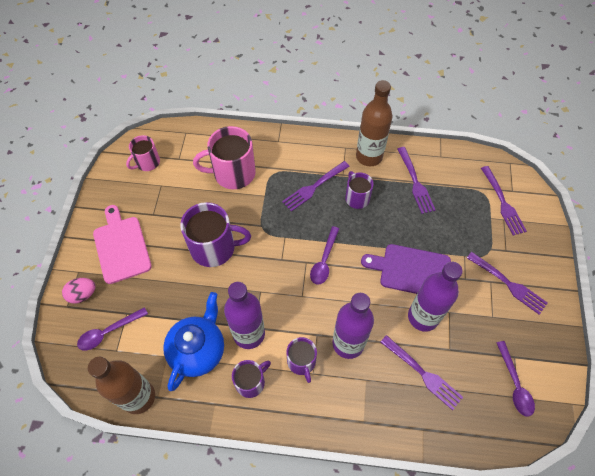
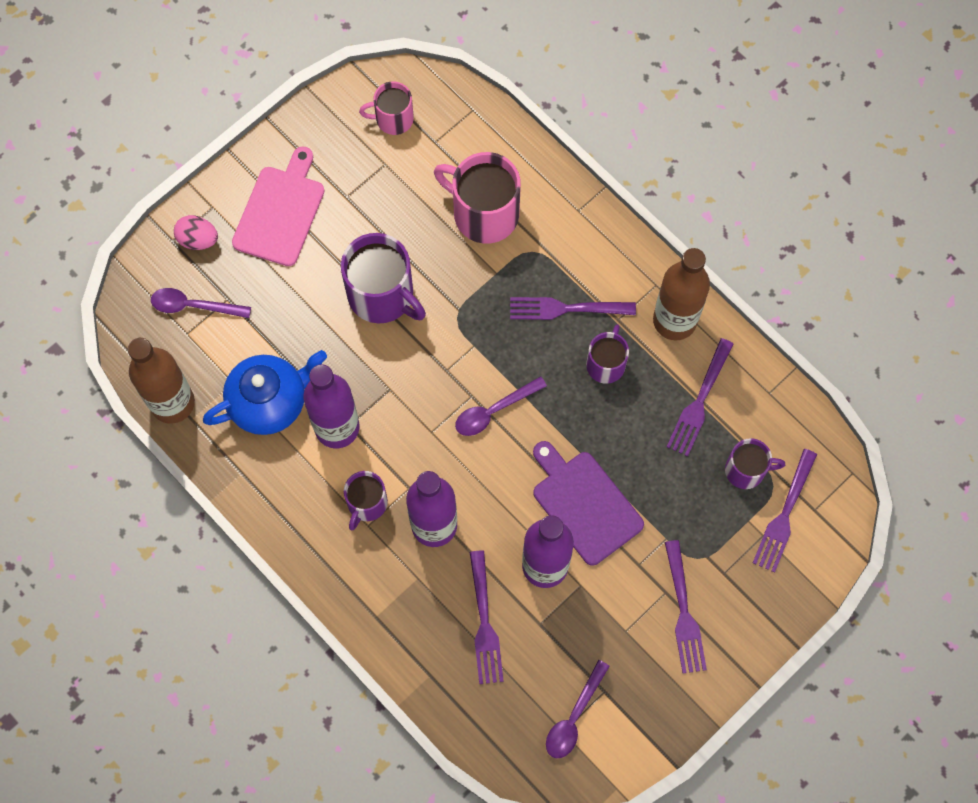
camera: 40 degrees right, 10 degrees up
(251, 382) = (296, 481): purple mug -> purple mug (746, 470)

